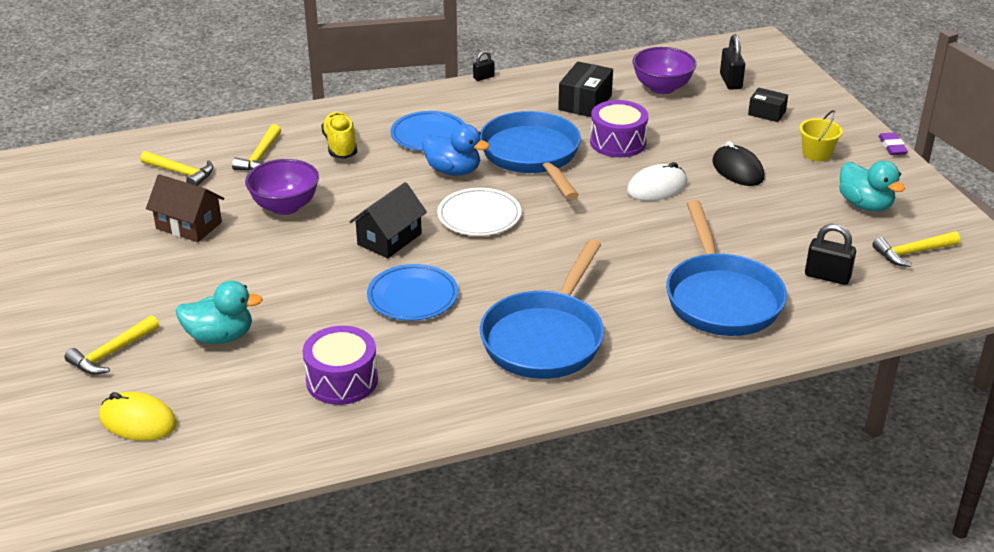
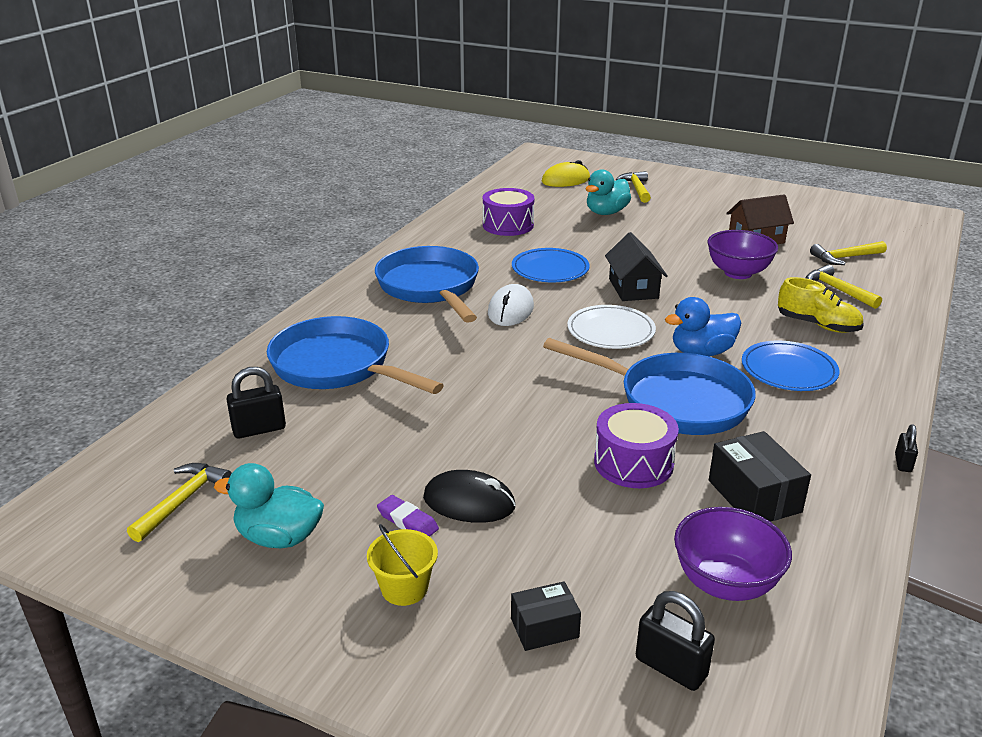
camera: 135 degrees right, 5 degrees down
(657, 187) = (519, 433): white mouse -> white mouse (510, 310)
(892, 147) = (310, 675): purple eraser -> purple eraser (407, 521)

